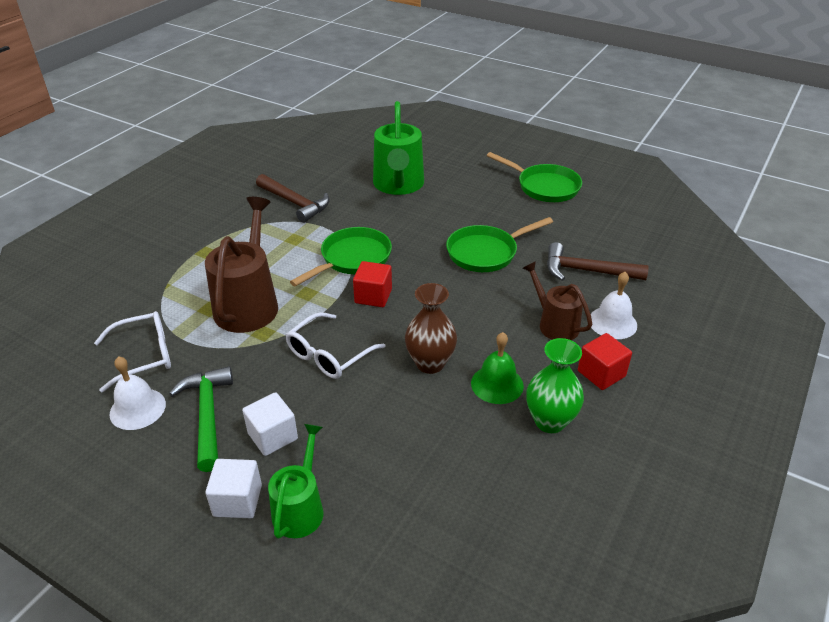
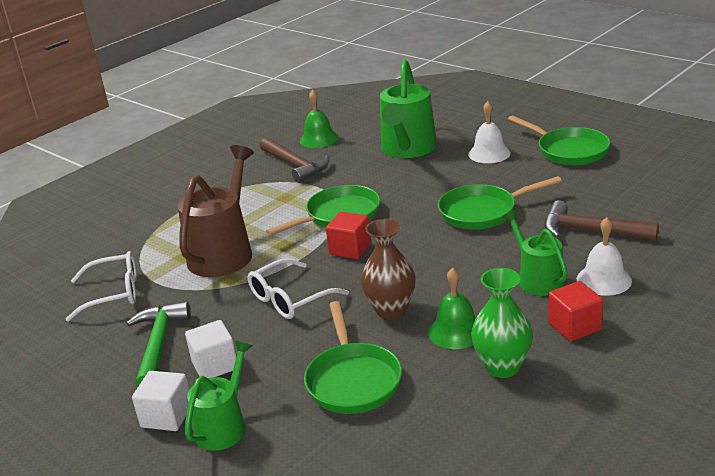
camera: 15 degrees right, 10 degrees down
(137, 408) = (96, 336): white bell -> white bell (489, 153)
(310, 173) = (319, 139): none -> green bell
(414, 445) = (352, 380): none -> green pan
(555, 324) = (537, 279): brown watering can -> green watering can

